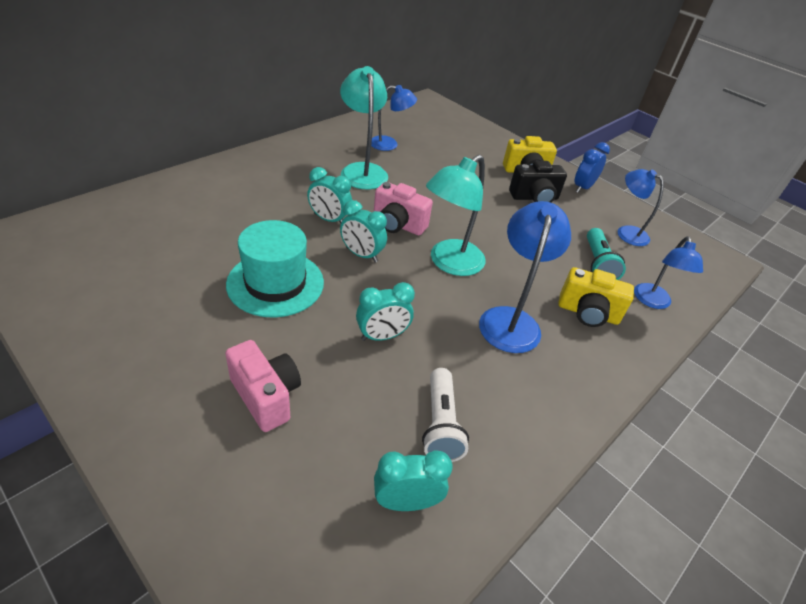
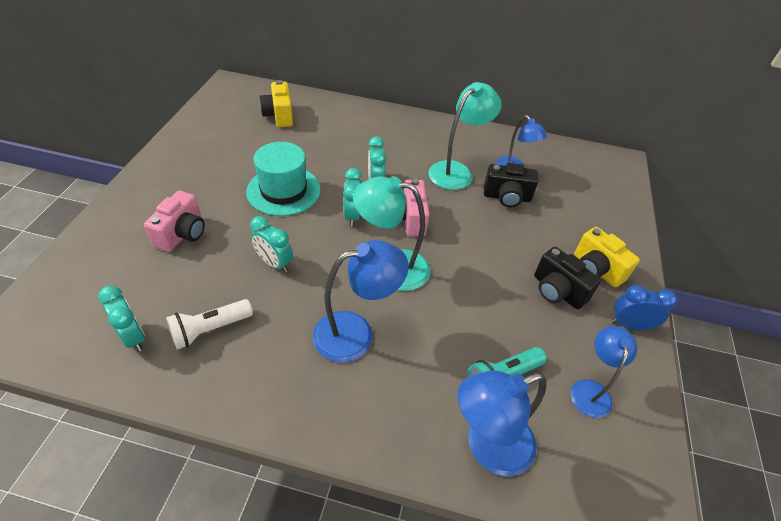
camera: 60 degrees right, 5 degrees up
(419, 165) = (506, 197): none -> black camera
(587, 313) = (415, 390): yellow camera -> yellow camera (279, 116)
(653, 302) = (487, 447): blue lamp -> blue lamp, size x1.53

